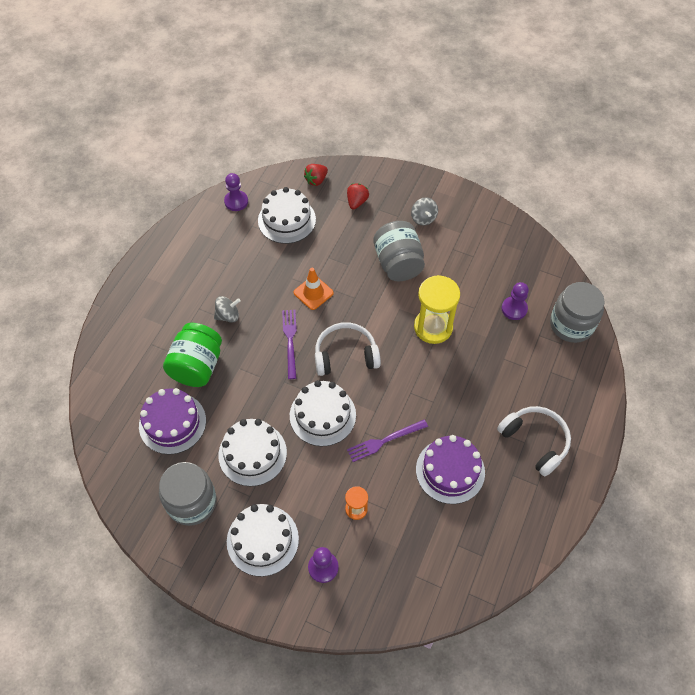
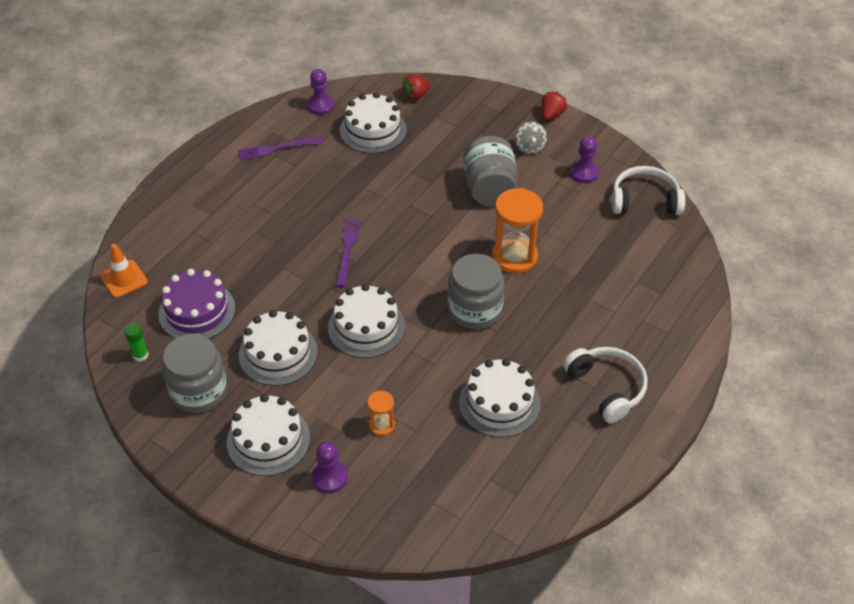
camera: 10 degrees right, 10 degrees down
(132, 475) = (140, 355): none -> green glue stick
(197, 366) = (237, 260): green jar -> none
(228, 316) = (284, 215): grey spinning top -> none
(313, 293) = (385, 205): orange traffic cone -> orange traffic cone (124, 279)
(345, 355) = (407, 271): white headphones -> white headphones (644, 201)
(356, 202) = (457, 122): red strawberry -> red strawberry (551, 114)
(384, 441) = (431, 362): purple fork -> purple fork (277, 148)
(433, 327) = (514, 257): yellow hourglass -> orange hourglass
(450, 471) = (499, 403): purple cake -> white cake
(514, 309) = (614, 251): purple pawn -> purple pawn (584, 173)
(571, 324) = (678, 276): grey jar -> grey jar (475, 310)

